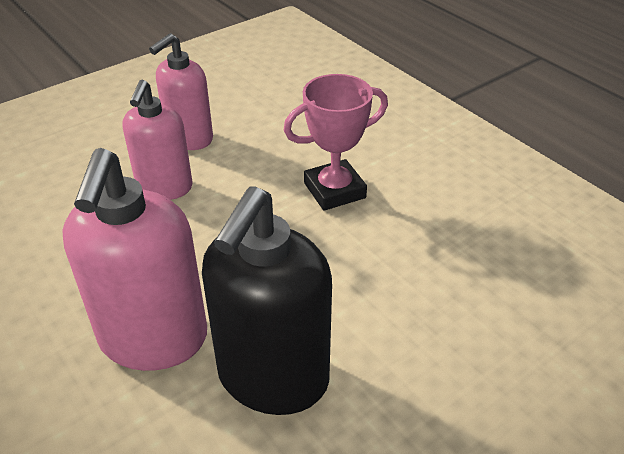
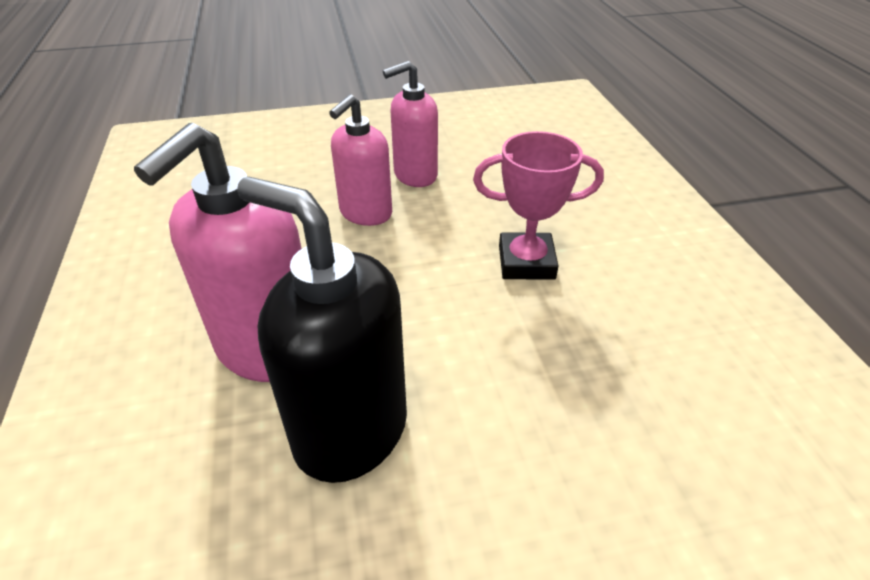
camera: 25 degrees right, 0 degrees up
(272, 378) = (350, 431): black soap dispenser -> black soap dispenser turned 75 degrees clockwise

